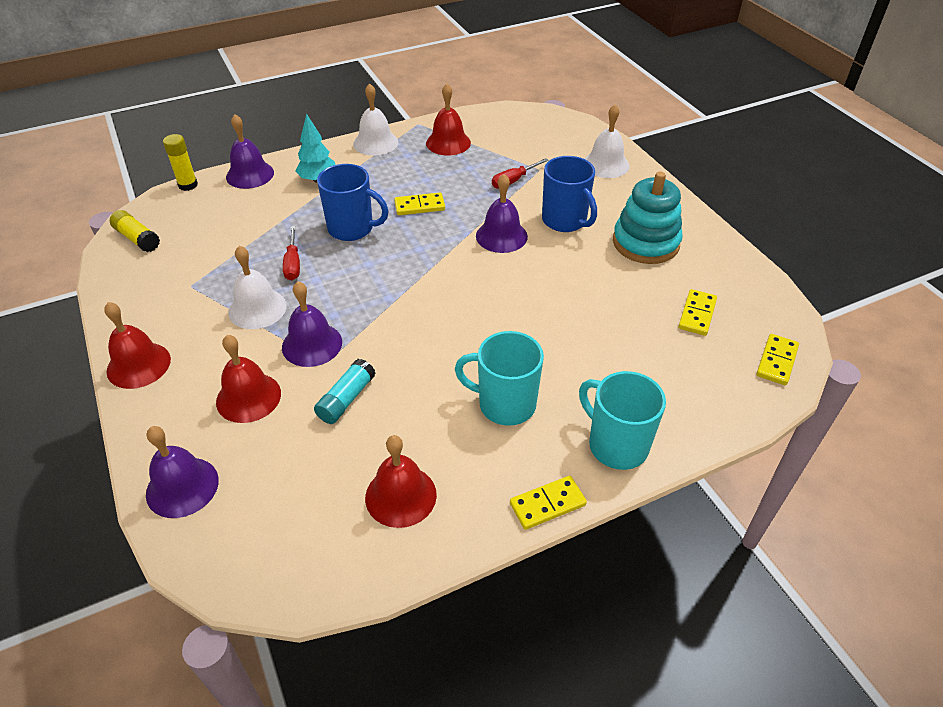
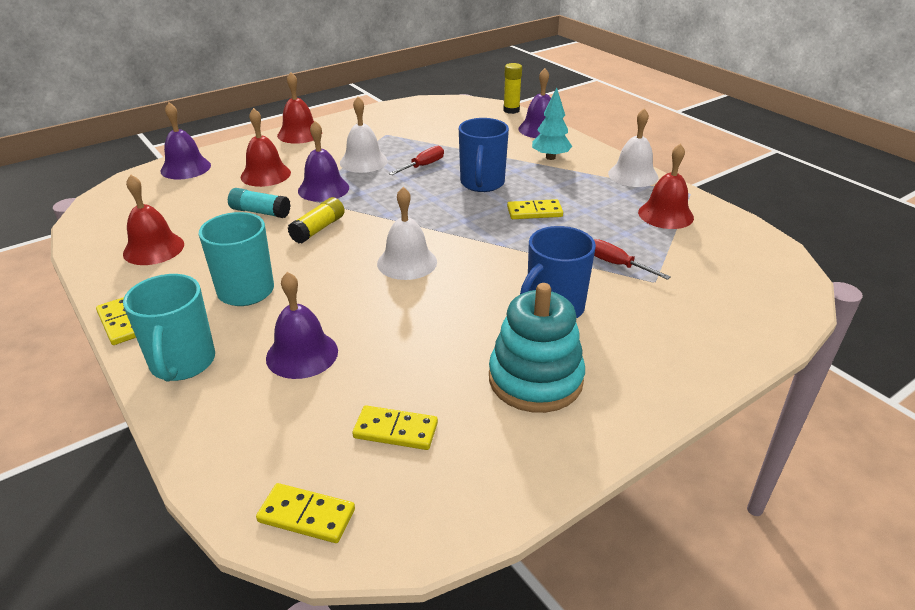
camera: 80 degrees right, 10 degrees down
(137, 239) = (435, 107): yellow glue stick -> yellow glue stick (318, 229)
(293, 264) = (423, 166): red screwdriver -> red screwdriver turned 150 degrees clockwise
(419, 206) = (534, 212): yellow domino -> yellow domino turned 75 degrees counterclockwise
(501, 236) = (504, 265): purple bell -> purple bell (302, 354)
(606, 164) = (705, 336): white bell -> white bell (407, 262)
(616, 445) = (182, 363): turquoise mug -> turquoise mug turned 135 degrees clockwise

